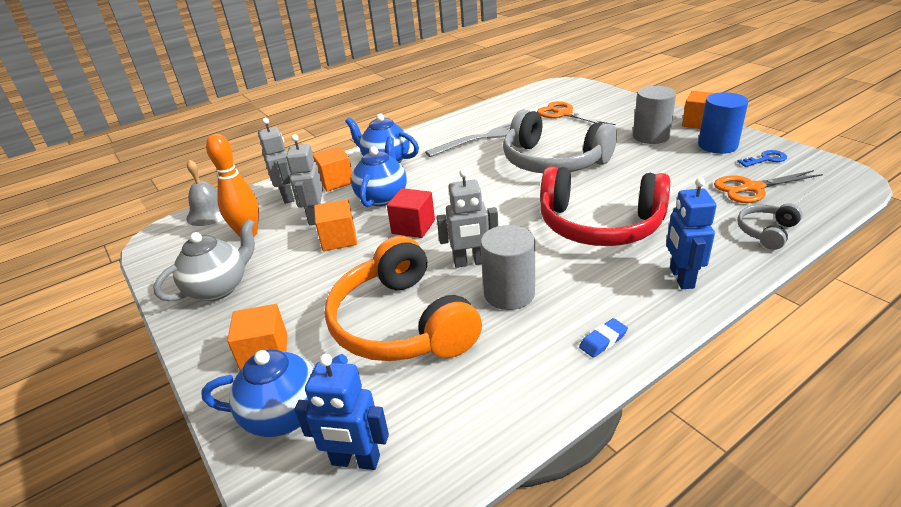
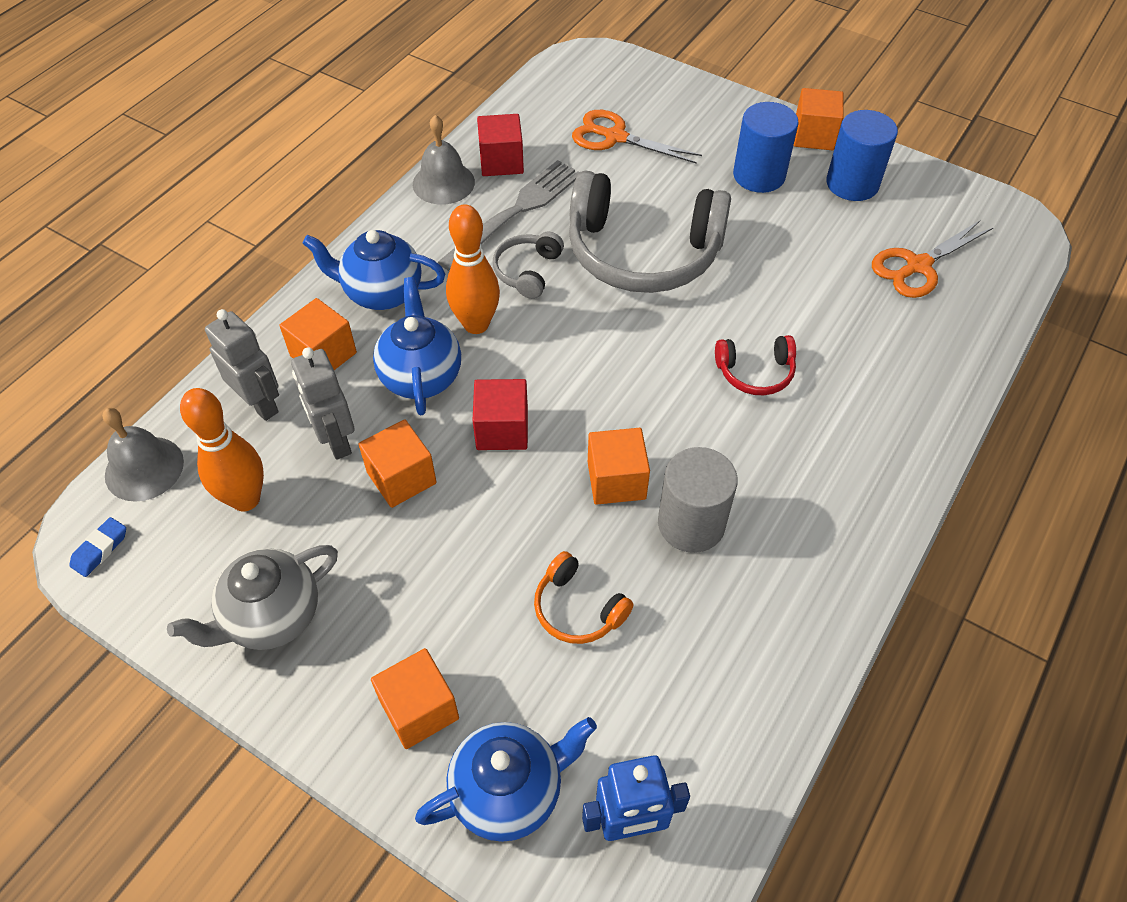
camera: 25 degrees left, 20 degrees up
(219, 288) = (272, 617): grey teapot -> grey teapot turned 150 degrees counterclockwise
(402, 323) = (578, 608): orange headphones -> orange headphones, size x0.46
(430, 180) = (476, 324): none -> orange bowling pin
(451, 123) = (443, 183): none -> grey bell
(470, 262) = (616, 480): grey robot -> orange cube
(489, 118) = (501, 162): none -> red cube
(599, 224) = (755, 372): red headphones -> red headphones, size x0.46
(603, 341) = (830, 570): blue eraser -> blue eraser (100, 549)
(651, 136) = (759, 175): grey cylinder -> blue cylinder
(681, 278) = (883, 447): blue robot -> none
(765, 159) = (919, 204): blue key -> none
(766, 232) = (955, 346): grey headphones -> grey headphones (528, 271)

